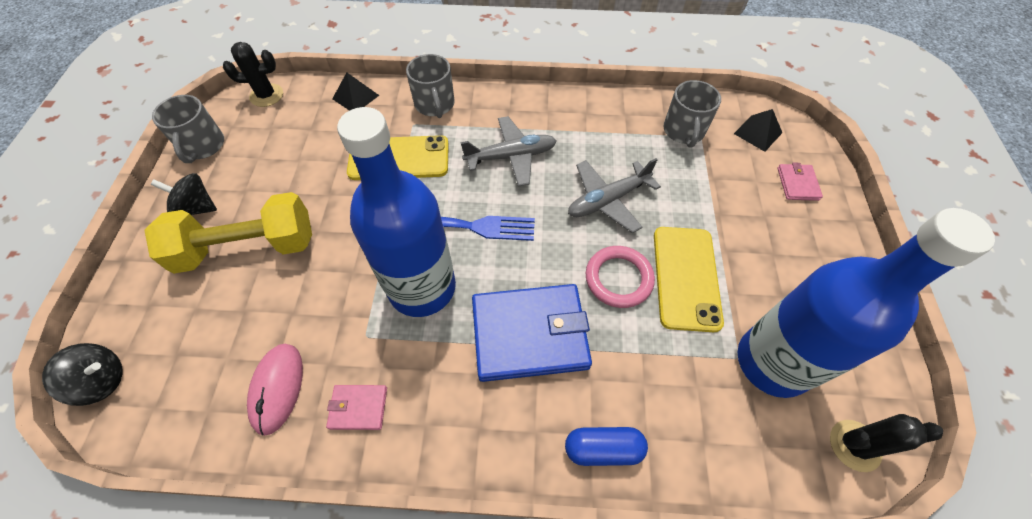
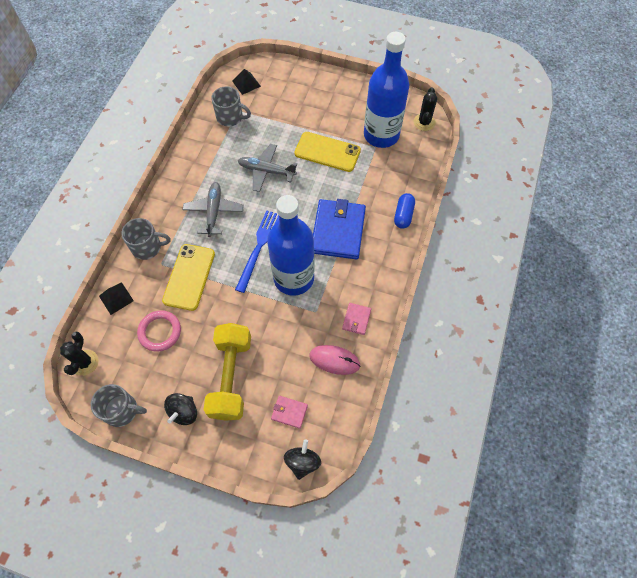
camera: 75 degrees left, 5 degrees up
(607, 200) = (266, 171): grey plane -> grey plane turned 120 degrees clockwise
(618, 278) = (318, 181): pink ring -> pink ring (160, 332)
(797, 184) = (287, 81): pink wallet -> pink wallet (289, 412)

